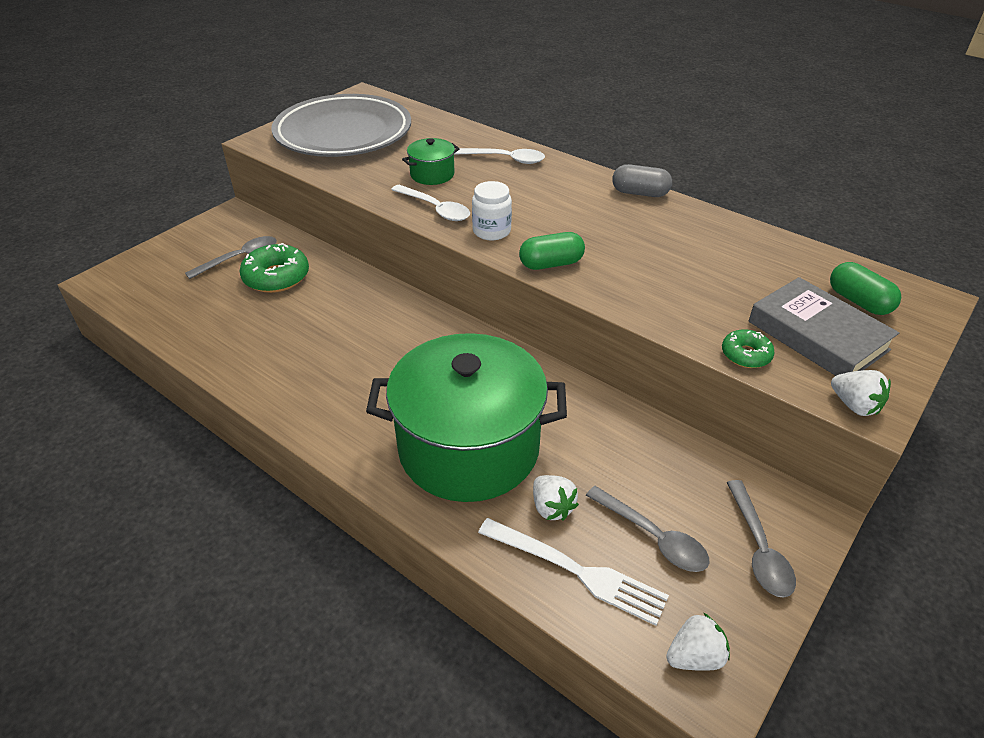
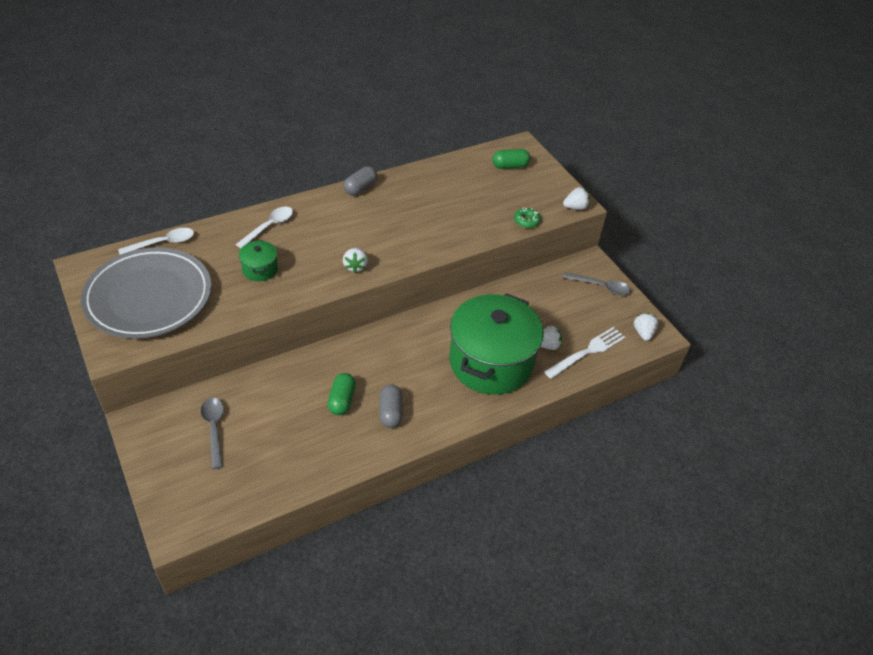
camera: 70 degrees left, 5 degrees up
(276, 277) = (259, 411): green donut -> none
(321, 375) = (390, 412): none -> grey capsule
(435, 209) = (308, 283): white spoon -> white spoon (163, 243)
(491, 231) = (355, 266): white jar -> white strawberry
(551, 264) = (408, 255): green capsule -> green capsule (342, 400)
(653, 537) = (580, 317): grey spoon -> none
(817, 336) = (526, 192): grey book -> none

